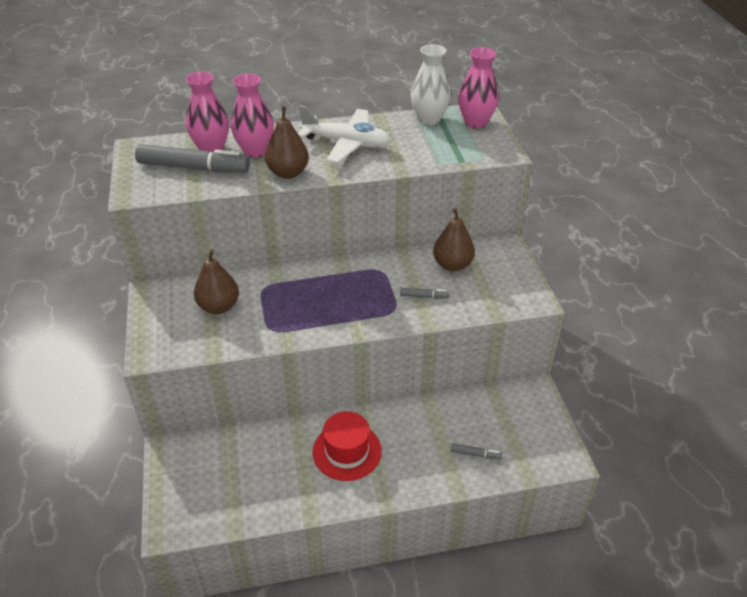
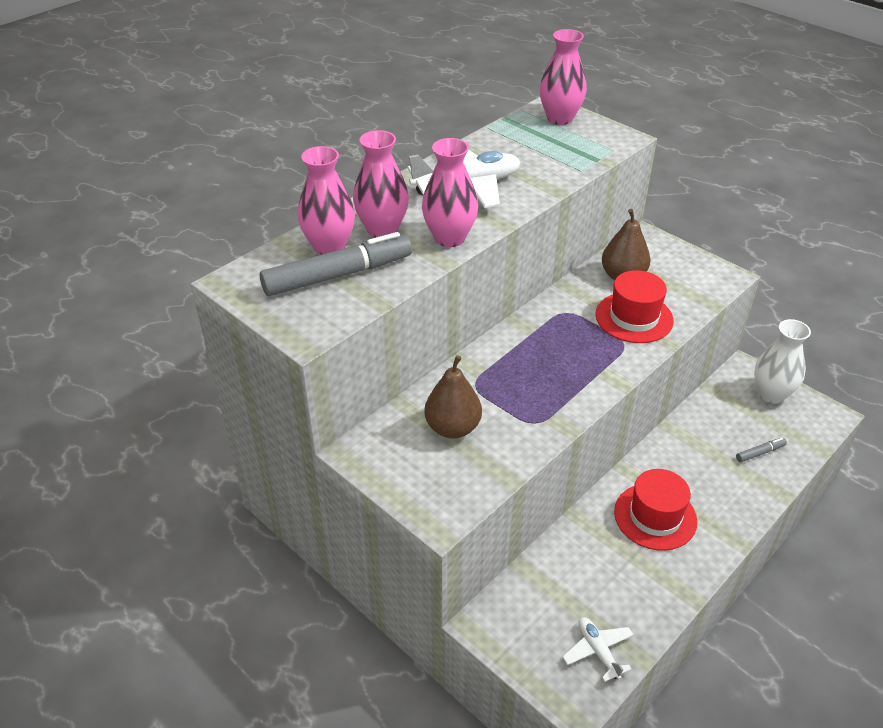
camera: 35 degrees left, 0 degrees up
(214, 509) = (598, 651): none -> white plane
(288, 173) = (449, 238): brown pear -> pink vase
(424, 296) = (634, 317): grey marker -> red hat
(429, 119) = (513, 130): white vase -> white vase (771, 394)

